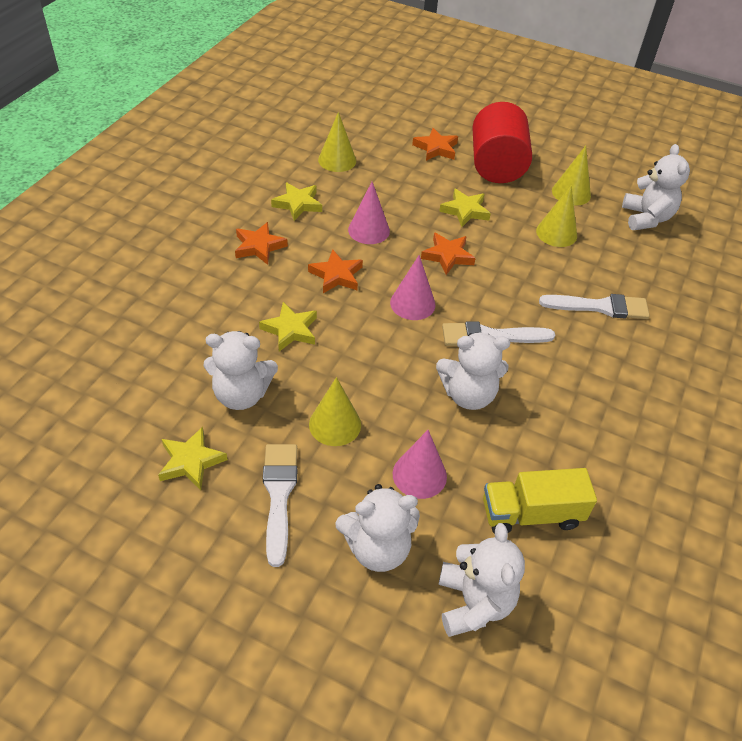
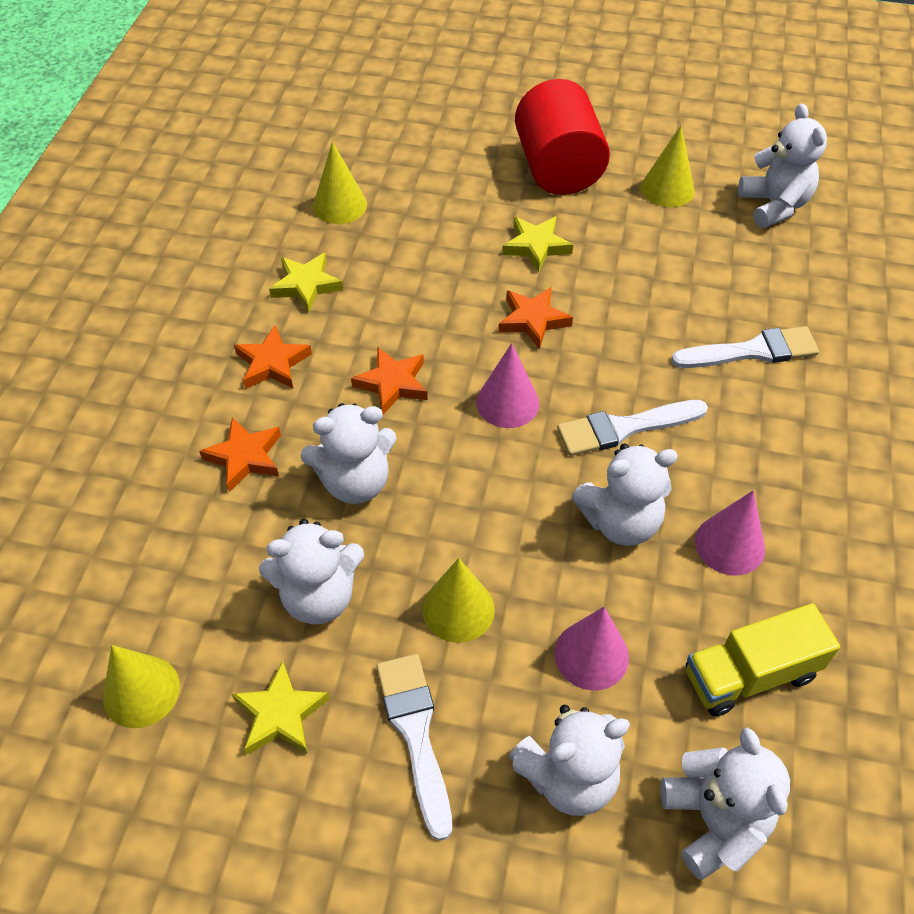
camera: 10 degrees left, 5 degrees up
(290, 330) = (355, 481): yellow star -> white teddy bear
(369, 230) = (415, 304): pink cone -> pink cone (730, 544)
(436, 148) = (469, 158): orange star -> orange star (245, 457)
(556, 233) = (665, 253): yellow cone -> yellow cone (141, 691)

